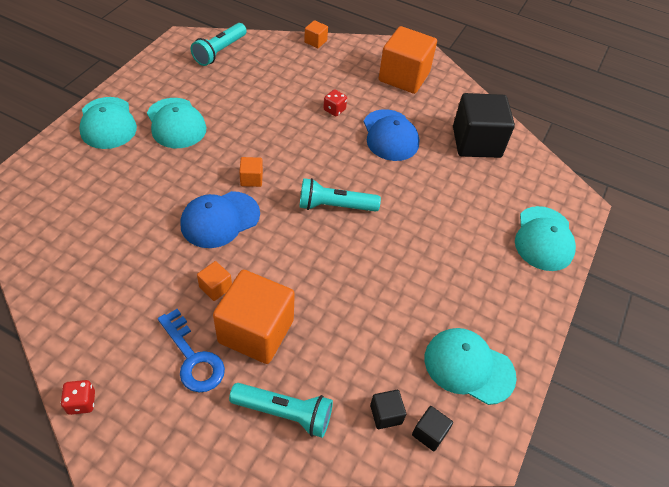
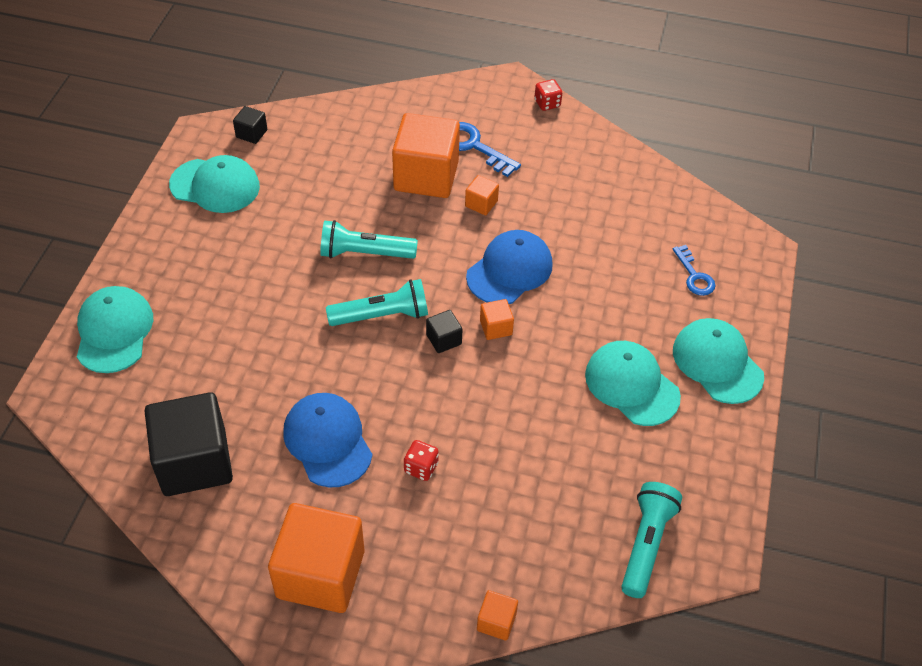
camera: 170 degrees right, 0 degrees up
(74, 183) = (694, 276): none -> blue key
(284, 413) = (379, 125): turquoise flashlight -> turquoise flashlight (365, 253)
(386, 414) = (291, 139): black cube -> black cube (444, 339)

